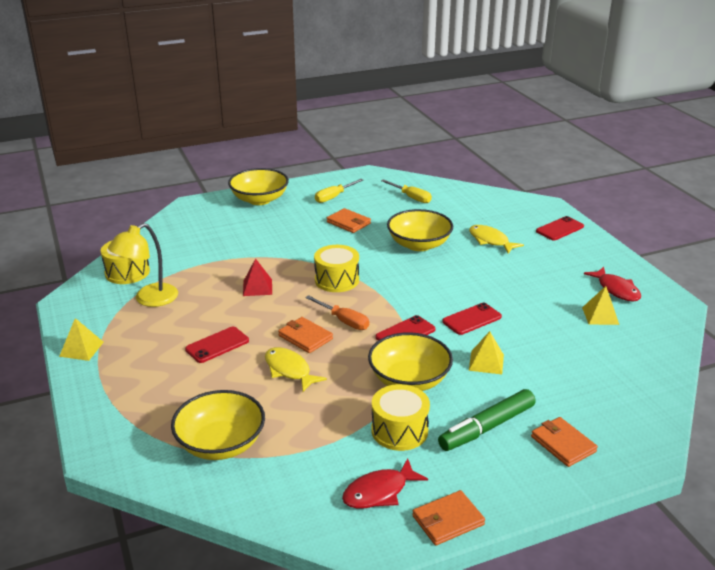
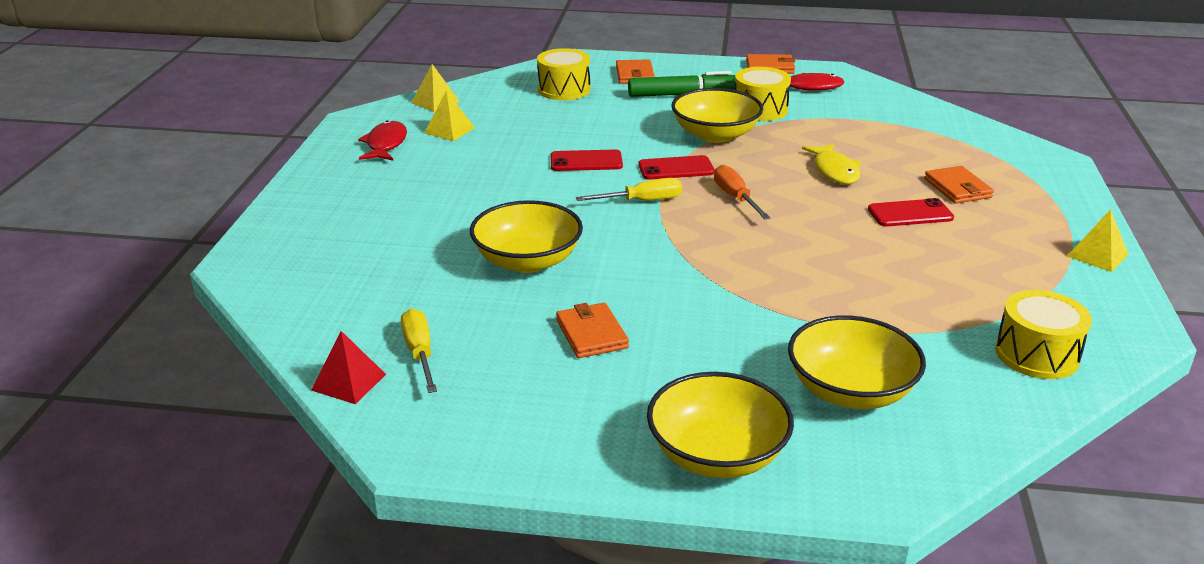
camera: 150 degrees left, 0 degrees up
(149, 299) = (999, 296): yellow lamp -> none
(221, 444) = (933, 139): yellow bowl -> yellow bowl (850, 391)
(257, 287) = (823, 268): red pyramid -> red pyramid (349, 382)
(305, 337) = (795, 194): orange wallet -> orange wallet (957, 188)
(334, 197) = (558, 406): yellow screwdriver -> yellow screwdriver (642, 201)
(337, 280) = (701, 246): yellow drum -> yellow drum (564, 90)
(486, 362) = (623, 128): yellow pyramid -> yellow pyramid (435, 102)
(490, 241) = (421, 236): yellow fish -> none
(560, 229) = (301, 223): red phone -> none

